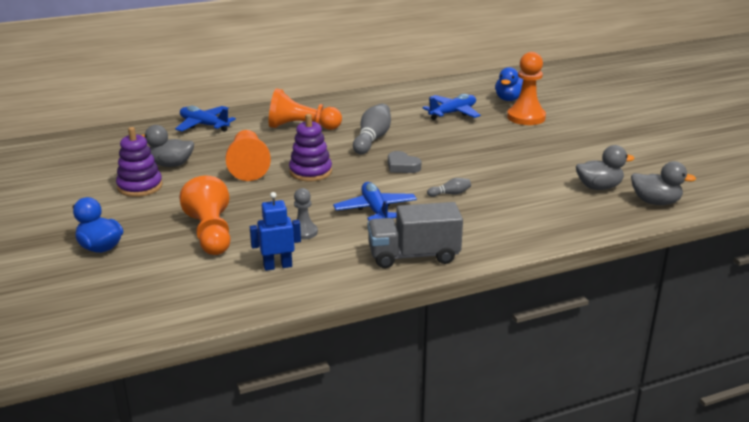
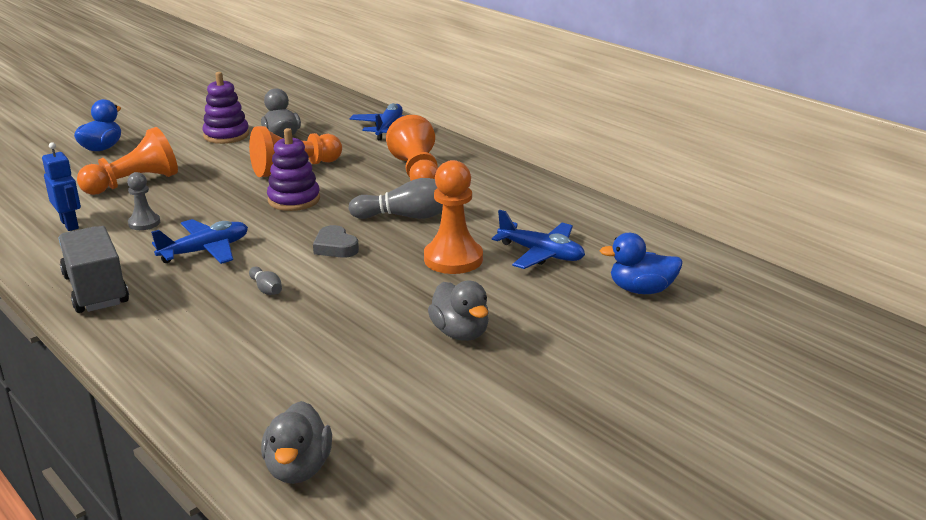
camera: 70 degrees right, 0 degrees up
(402, 166) = (335, 247): grey heart -> grey heart turned 60 degrees counterclockwise
(526, 117) = (574, 313): orange pawn -> orange pawn (453, 259)
(599, 187) = (334, 406): grey duck -> grey duck (460, 333)

